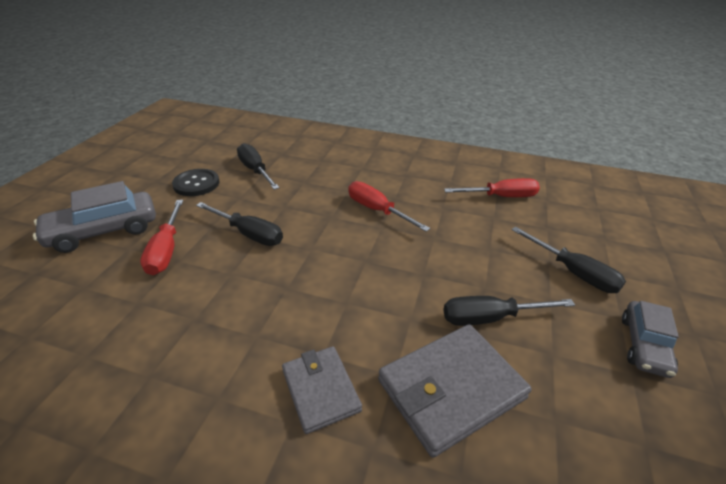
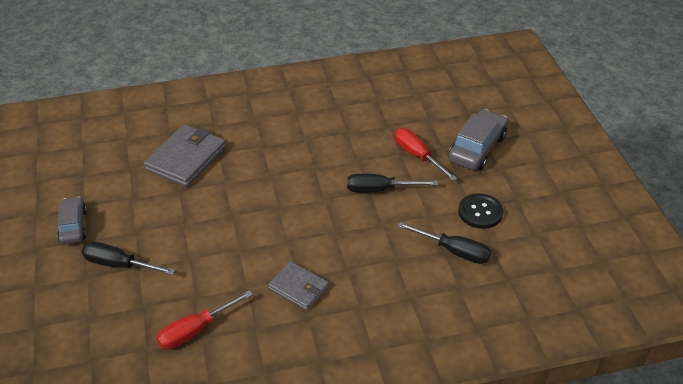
camera: 150 degrees right, 5 degrees up
(321, 390) = (251, 133): grey wallet -> grey wallet (298, 288)
(377, 210) = (303, 256): red screwdriver -> none
(490, 318) = (175, 203): black screwdriver -> none

